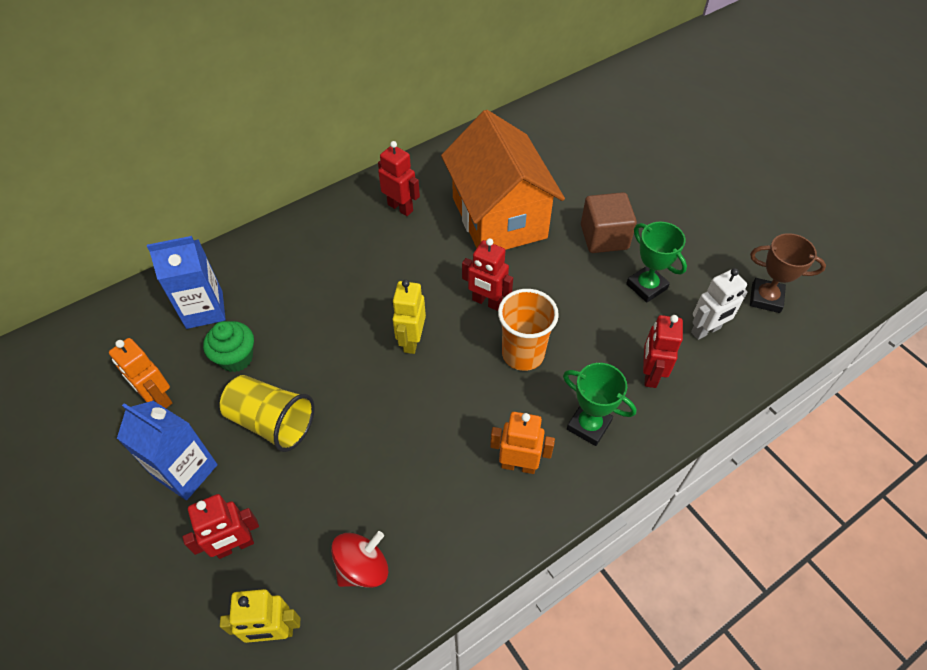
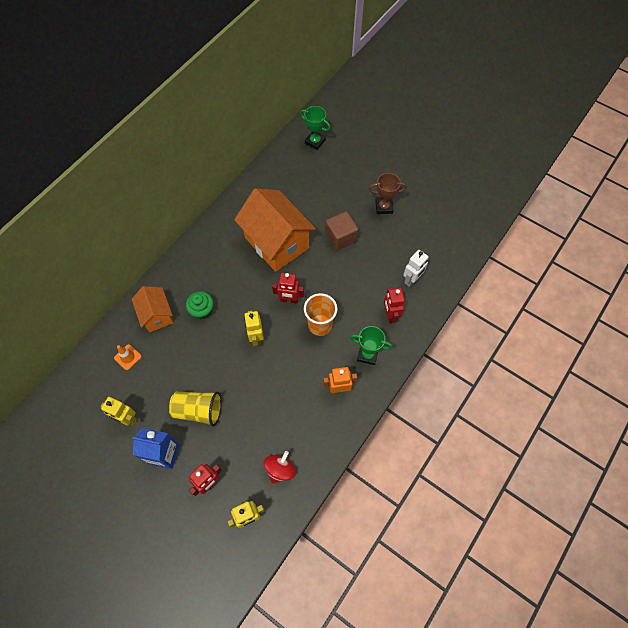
camera: 20 degrees left, 10 degrees up
(158, 398) = (127, 418): orange robot -> yellow robot
(204, 310) = (128, 357): blue carton -> orange traffic cone
(236, 358) = (161, 380): green cupcake -> green cupcake (202, 311)
(275, 265) = (157, 315): none -> orange house
(400, 207) = (216, 253): red robot -> none
(646, 286) = (373, 262): green trophy -> green trophy (315, 142)
(765, 298) = (437, 250): brown trophy -> brown trophy (384, 207)

